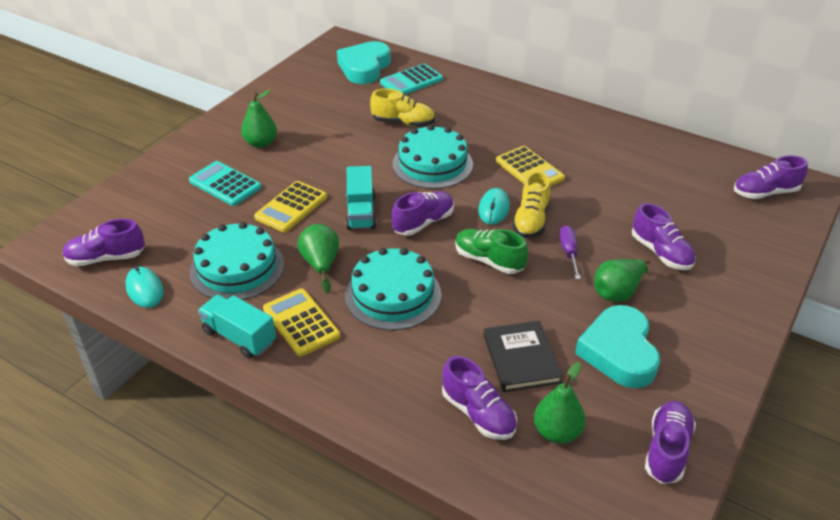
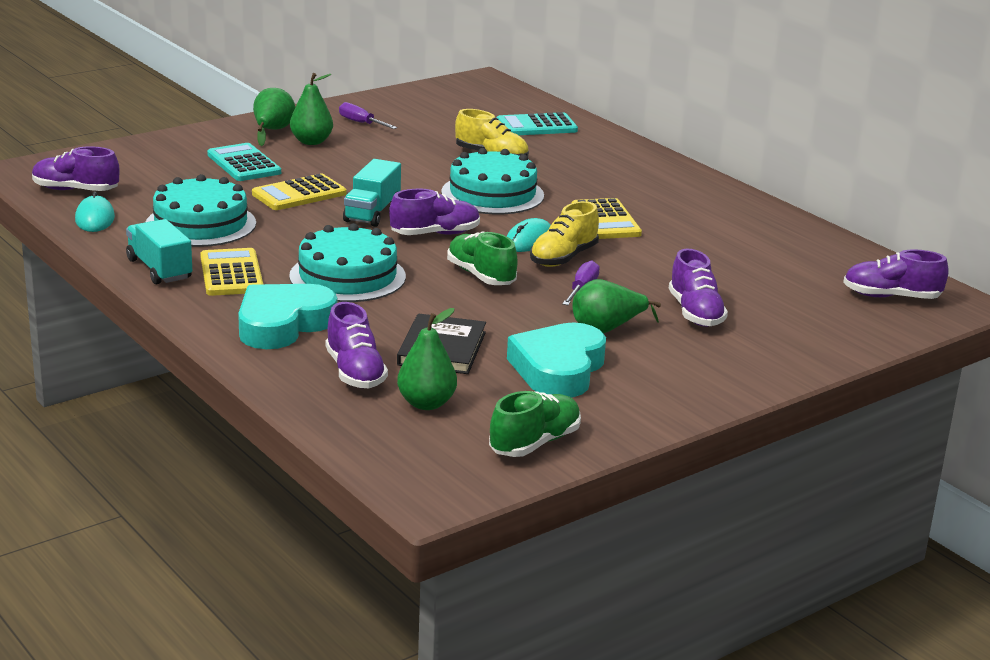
camera: 20 degrees right, 15 degrees down
(284, 112) = (361, 123): none -> purple screwdriver
(321, 264) = (291, 240): green pear -> green pear (272, 131)
(364, 67) = (490, 105): turquoise heart -> turquoise heart (283, 324)
(667, 450) = (534, 443): purple shoe -> green shoe

